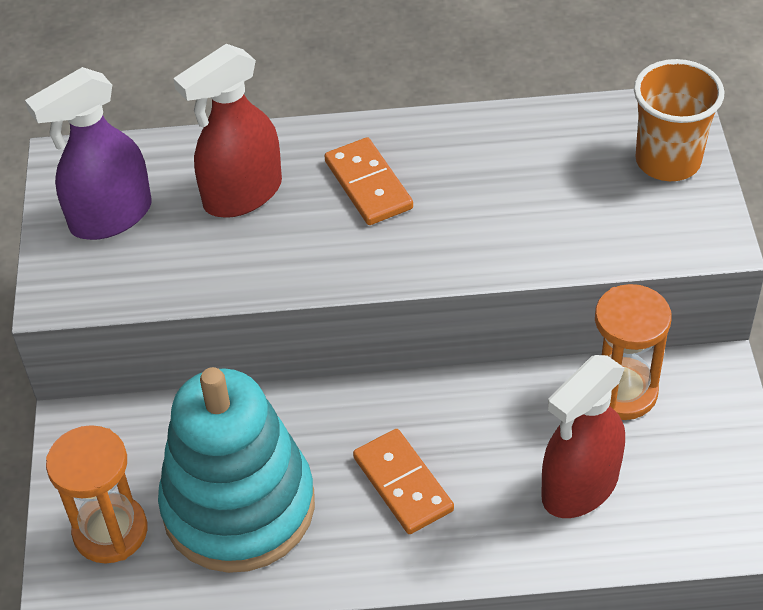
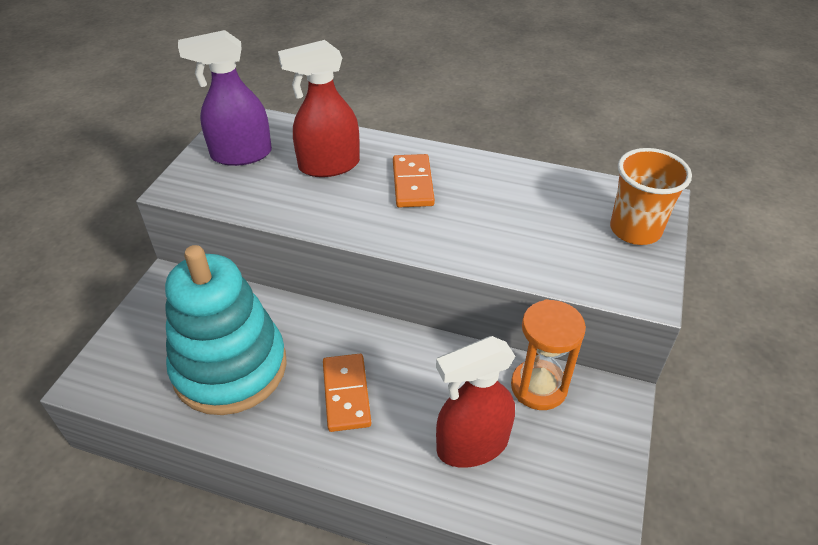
camera: 20 degrees right, 5 degrees down
(110, 531) = (141, 353): orange hourglass -> none

